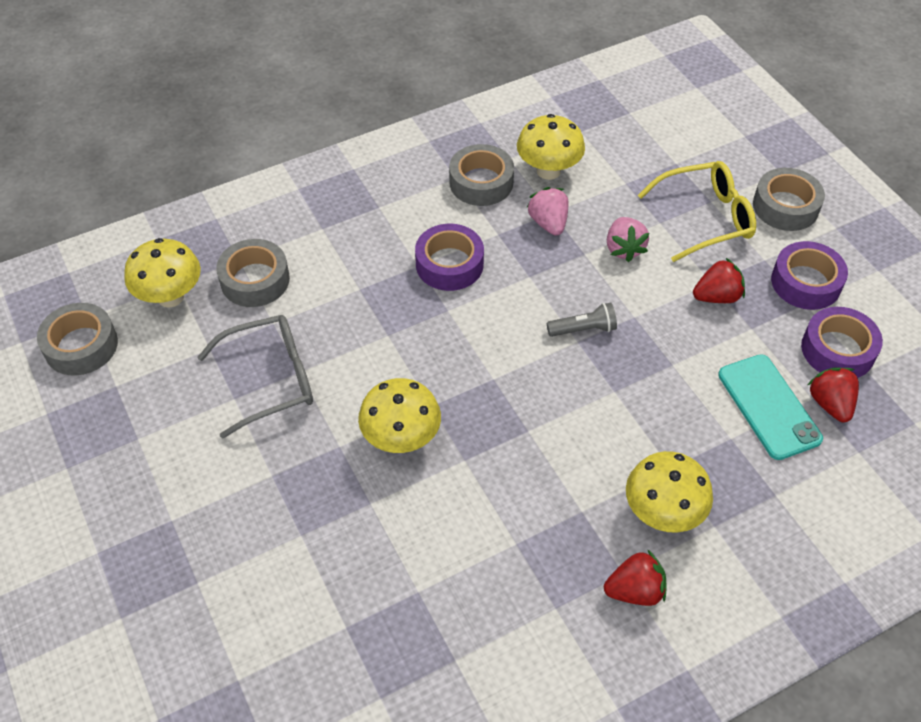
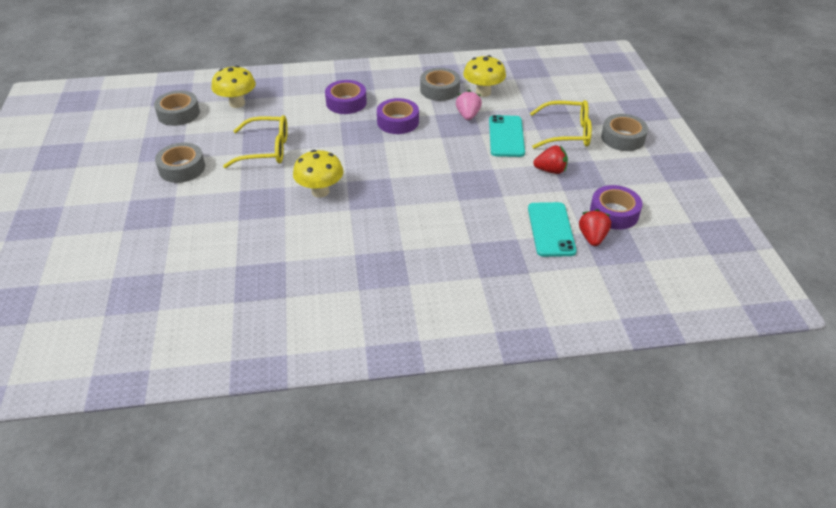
camera: 20 degrees right, 10 degrees down
(255, 280) = (286, 106): grey tape -> grey tape (182, 168)
(271, 380) = (266, 150): grey glasses -> yellow glasses
(583, 329) = (458, 167): grey flashlight -> none
(624, 249) = (506, 136): pink strawberry -> turquoise phone
(635, 590) = (411, 294): red strawberry -> none
(662, 513) = (451, 263): yellow mushroom -> none
(806, 282) = (613, 176): purple tape -> purple tape (346, 102)

